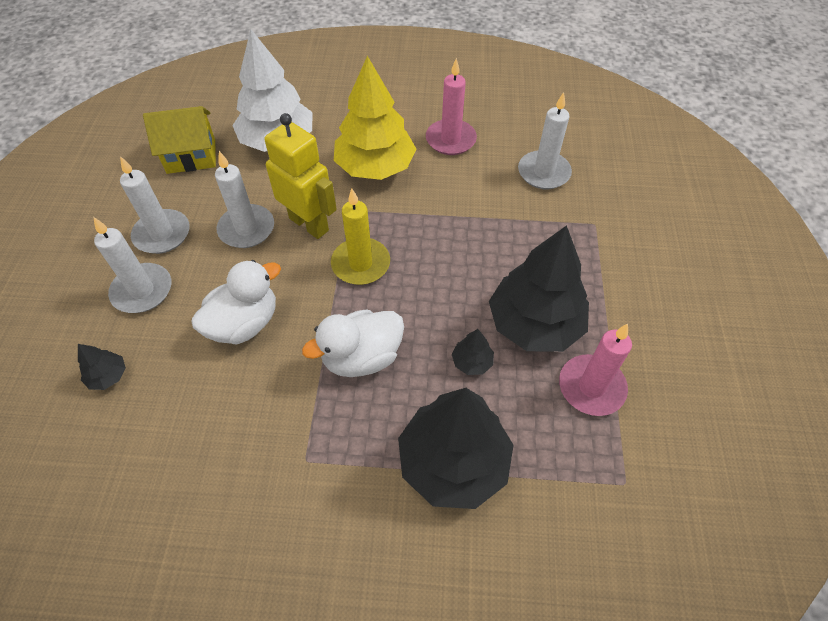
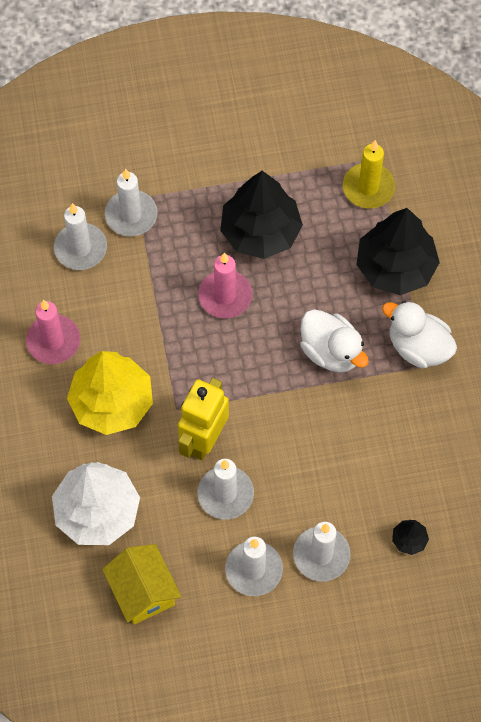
camera: 105 degrees left, 10 degrees up
(244, 323) = (328, 453): white duck -> white duck (418, 347)
(361, 264) = (238, 380): yellow candle -> yellow candle (368, 188)
(472, 362) = (310, 271): black tree -> none
(575, 216) = (131, 215): none -> white candle
(591, 387) = (306, 186): pink candle -> pink candle (225, 296)

